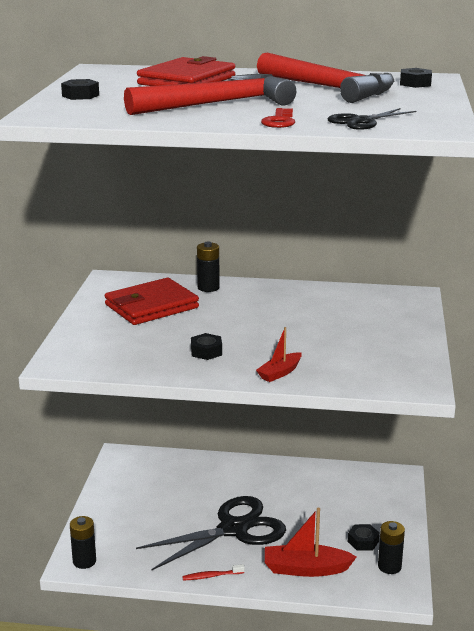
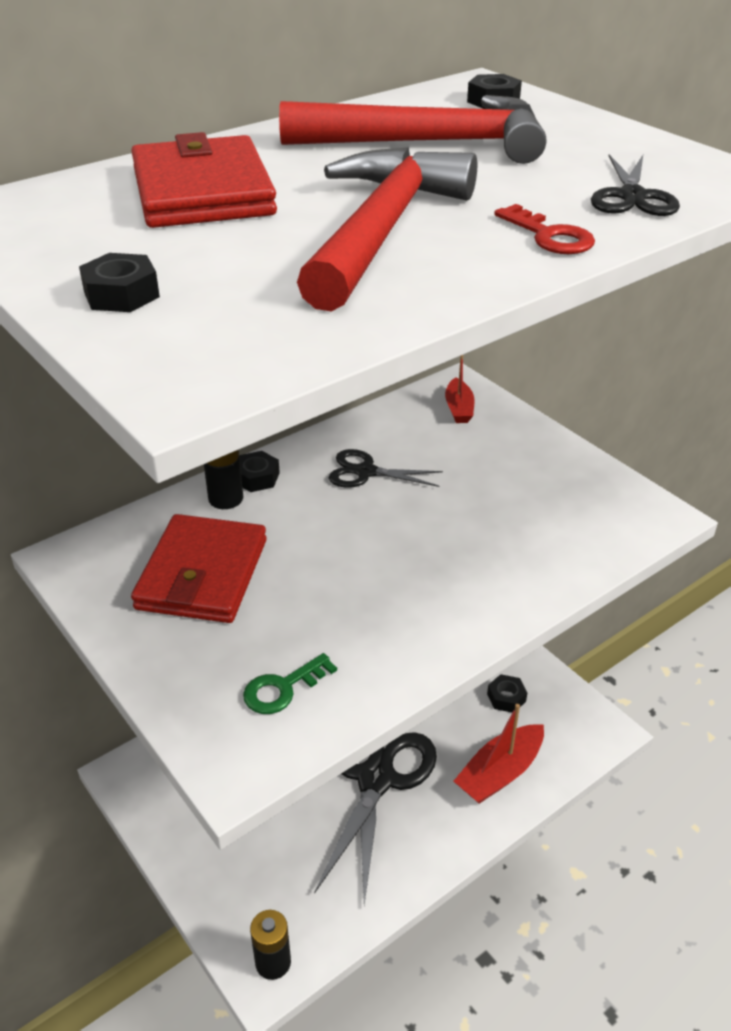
camera: 45 degrees left, 15 degrees up
(116, 352) = (282, 688): none -> green key
(206, 351) = (387, 609): black nut -> black nut (256, 477)
(211, 576) = (429, 859): red toothbrush -> none
(280, 373) = (513, 588): red boat -> red boat (459, 408)
(293, 305) = (366, 472): none -> black scissors
(389, 566) = (561, 710): black battery -> none

